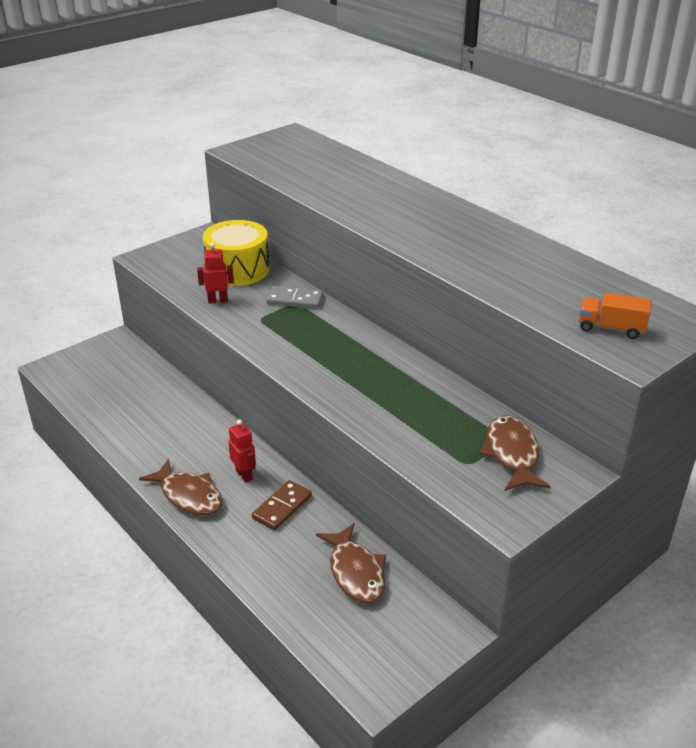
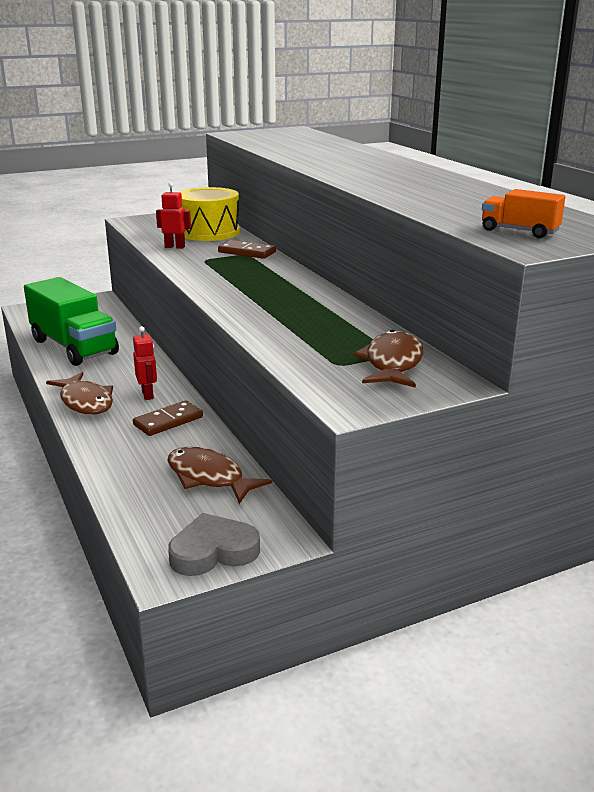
camera: 15 degrees right, 10 degrees down
(133, 419) = (74, 347): none -> green truck
(295, 300) = (247, 252): grey domino -> brown domino
(355, 572) = (209, 477): brown fish -> brown fish turned 135 degrees clockwise
(402, 658) = (213, 551): none -> grey heart

